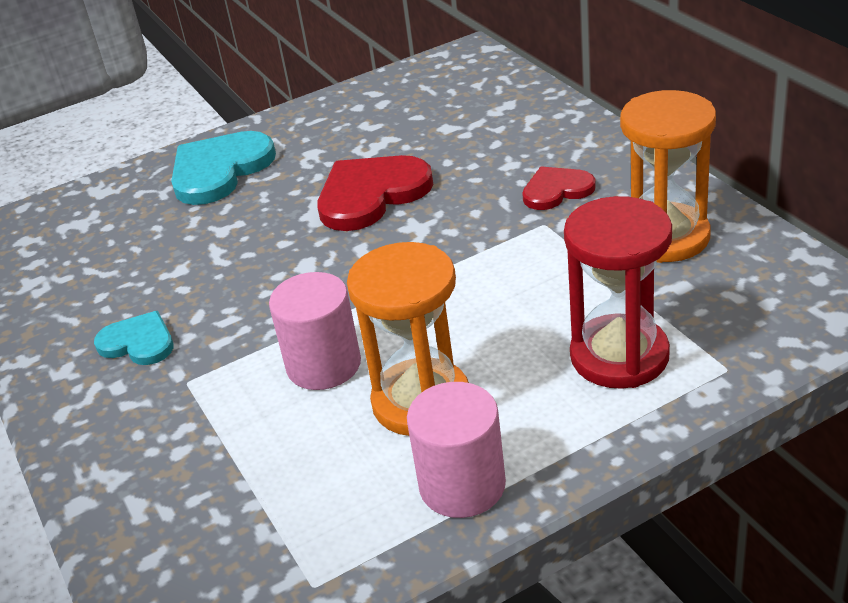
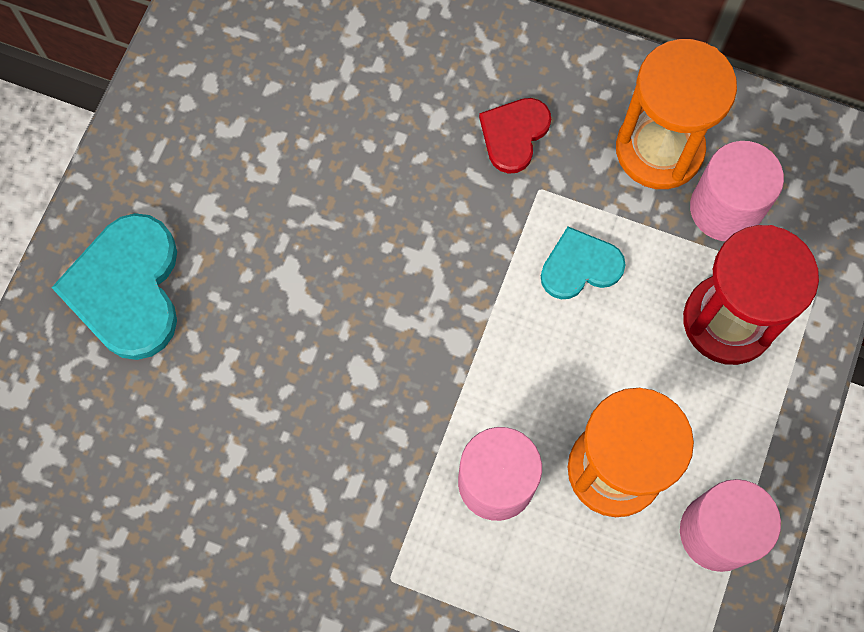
camera: 45 degrees left, 35 degrees up
(138, 342) = (294, 566): turquoise heart -> turquoise heart (580, 266)
(371, 195) = (335, 237): red heart -> none
(688, 289) = (725, 208): none -> pink cylinder

